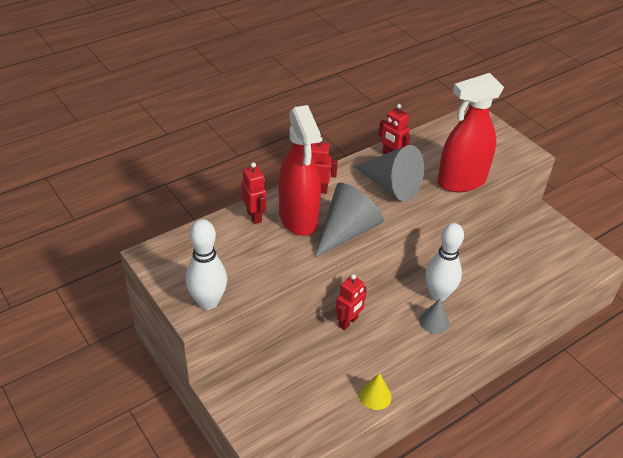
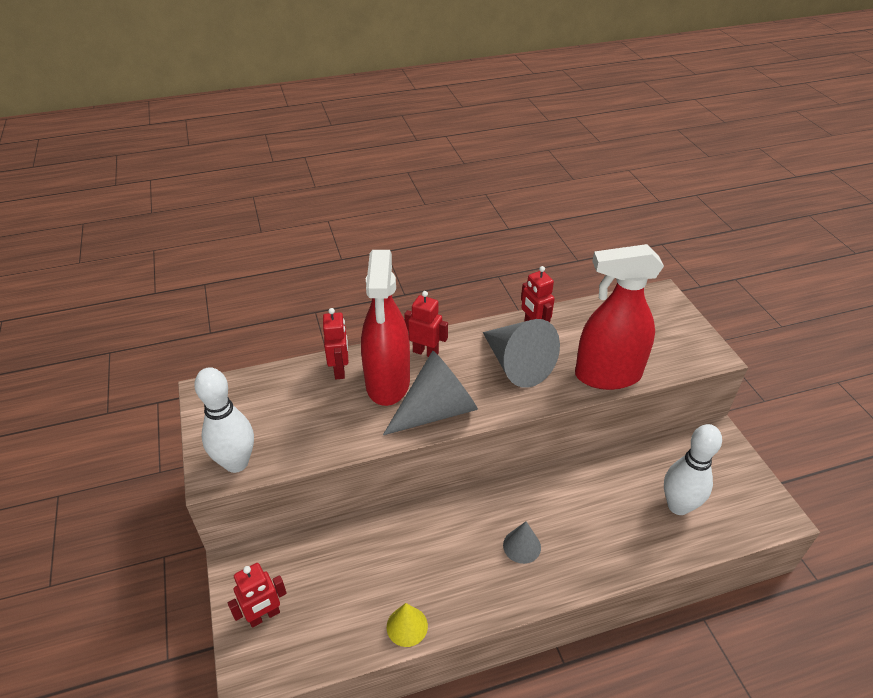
camera: 20 degrees right, 0 degrees up
(348, 322) = (417, 520): red robot -> red robot (264, 616)
(438, 295) = (542, 511): white bowling pin -> white bowling pin (678, 506)

